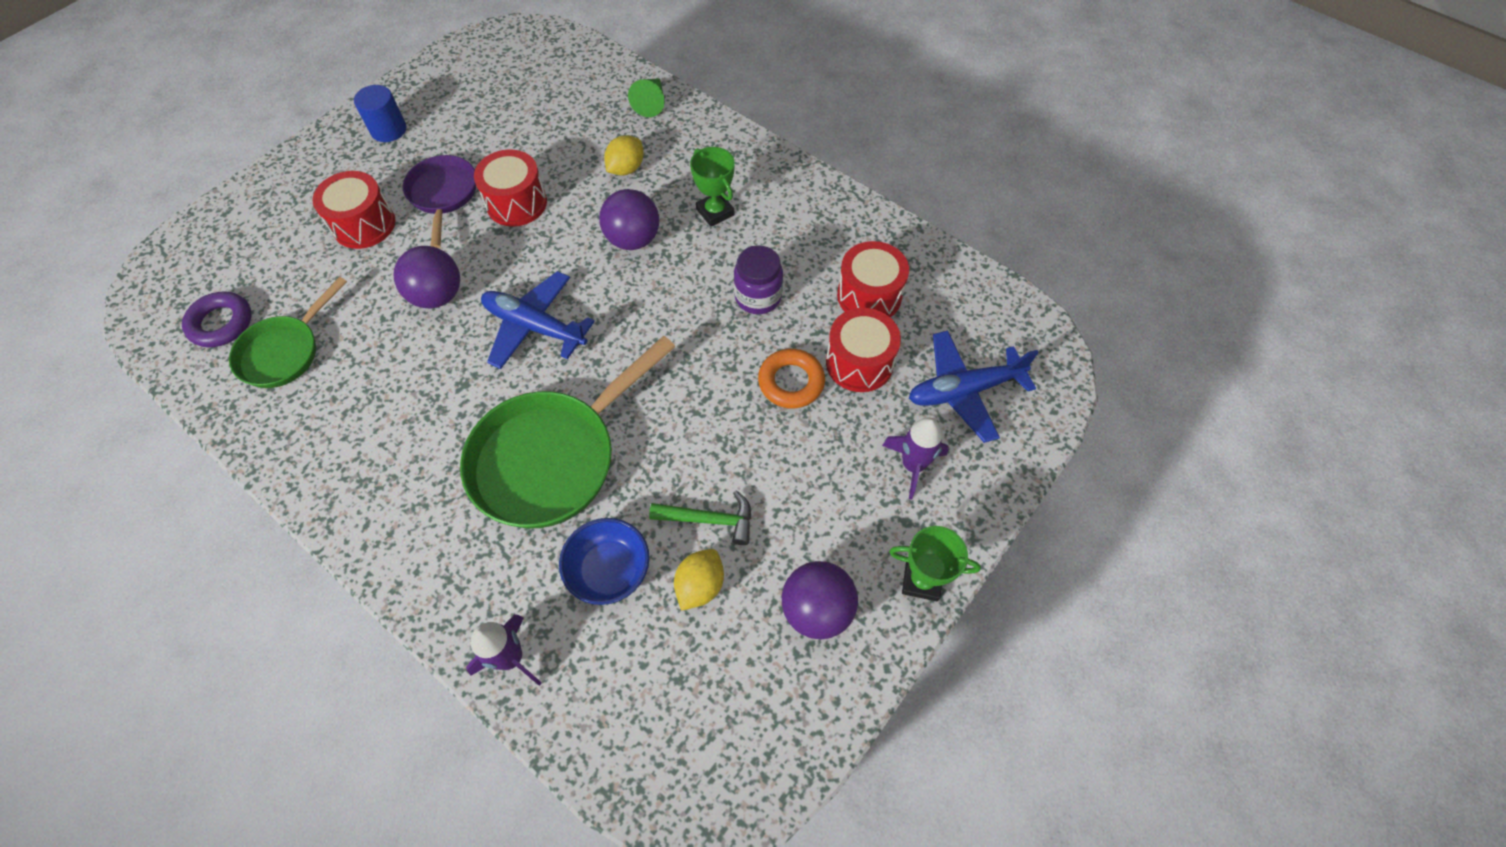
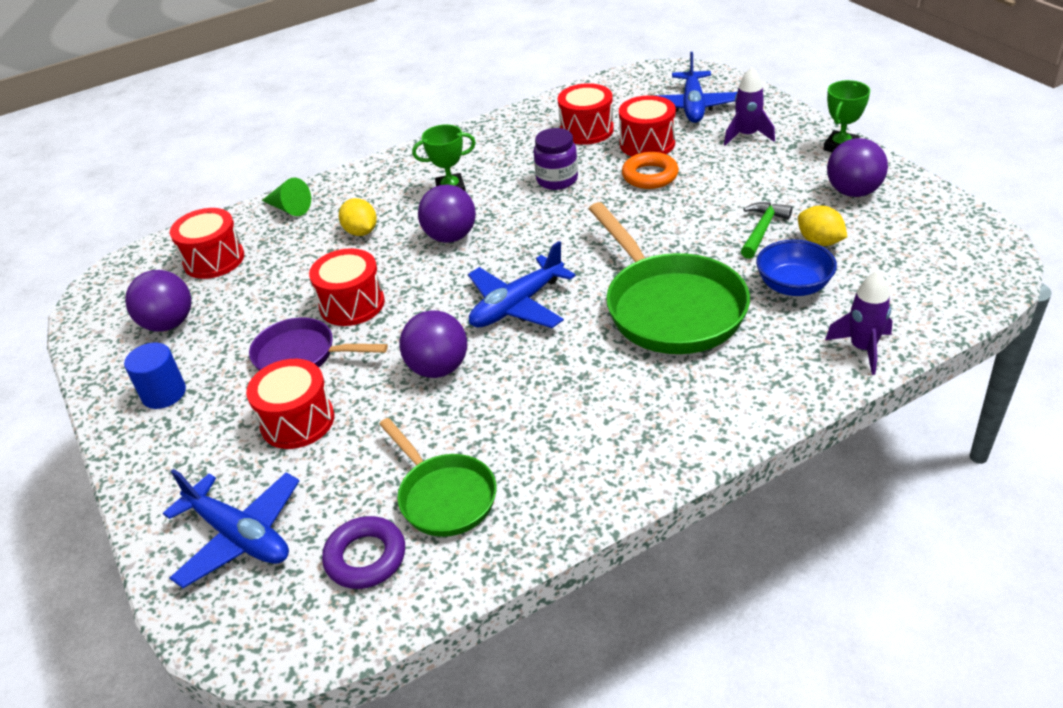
camera: 65 degrees left, 20 degrees down
(242, 239) = (239, 536): none -> blue plane
(472, 95) = (169, 324): none -> purple ball
(563, 85) = (214, 260): none -> red drum

